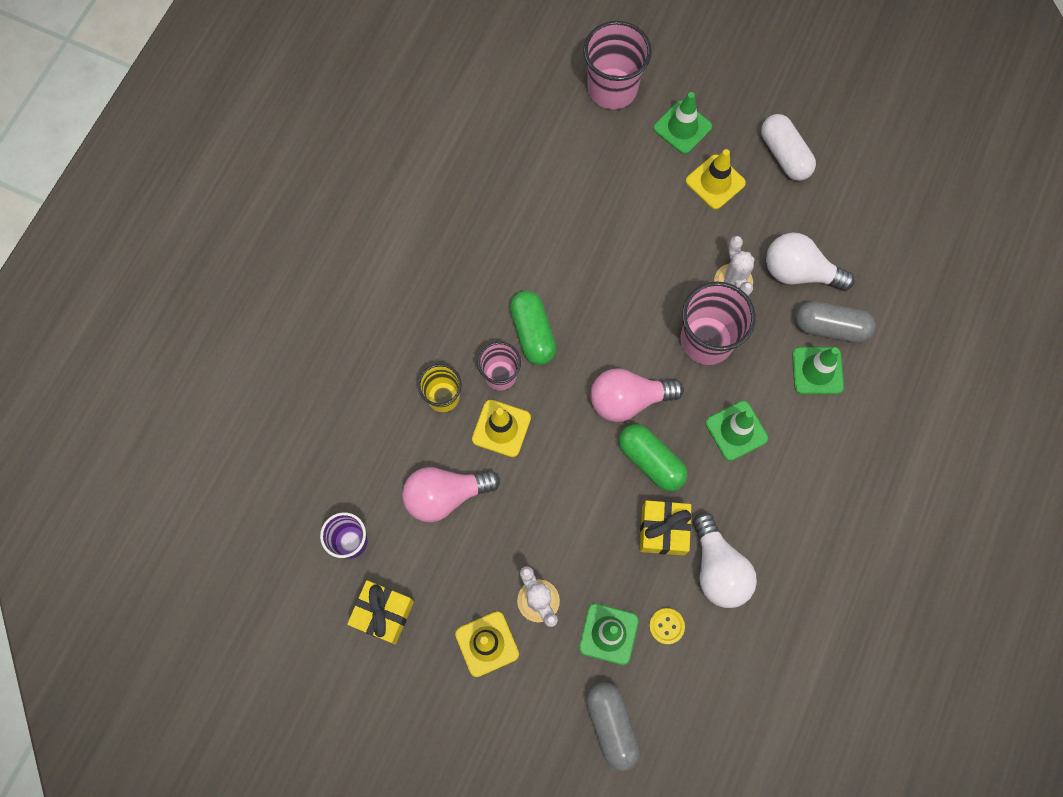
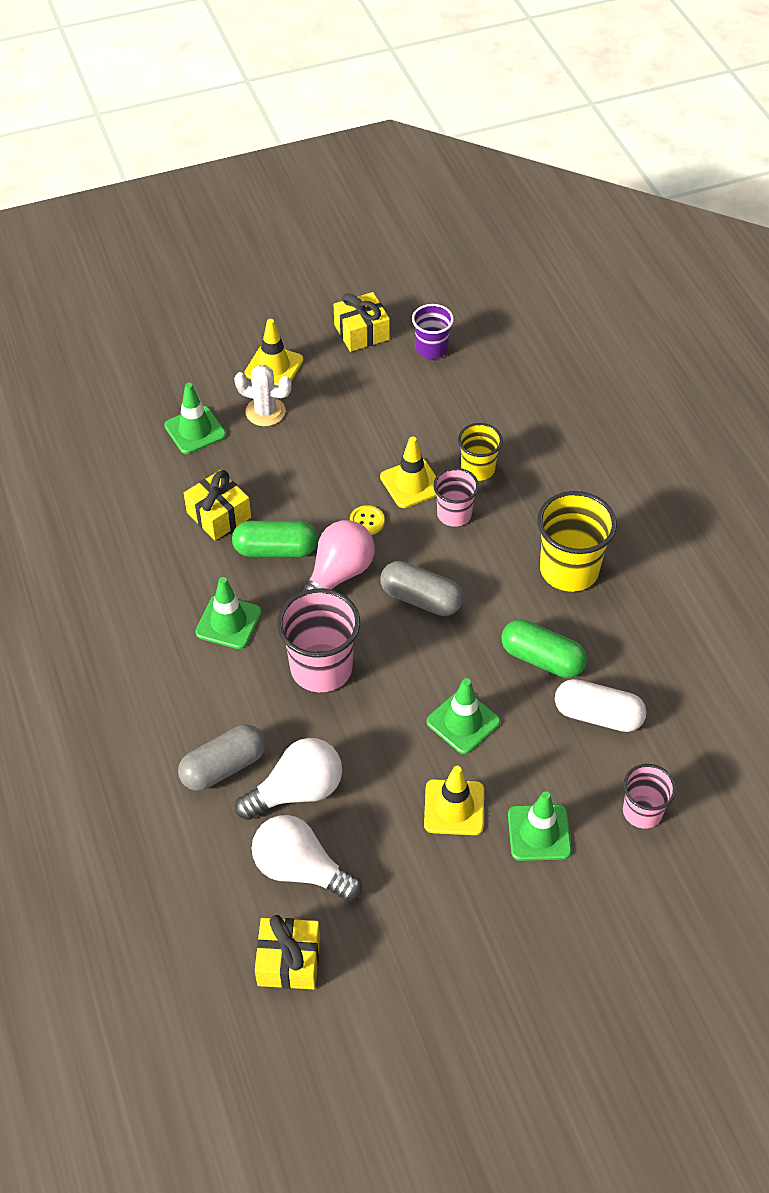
camera: 135 degrees right, 20 degrees down
(445, 495) = (400, 417): pink light bulb -> none
(475, 264) = (569, 570): none -> yellow cup
(533, 333) = (465, 560): green capsule -> green capsule (542, 659)
(611, 725) = (141, 388): grey capsule -> grey capsule (421, 599)
(612, 89) = (642, 811): pink cup -> pink cup, size x0.60
(666, 626) = (157, 464): yellow button -> yellow button (367, 521)
(718, 568) = (152, 523): white light bulb -> white light bulb (300, 869)
(733, 281) = (347, 733): white cactus -> none
(784, 155) = (418, 892): white capsule -> white capsule (598, 715)
(817, 370) = (202, 721): green traffic cone -> green traffic cone (463, 722)
(892, 181) = (289, 961): none -> yellow gift

